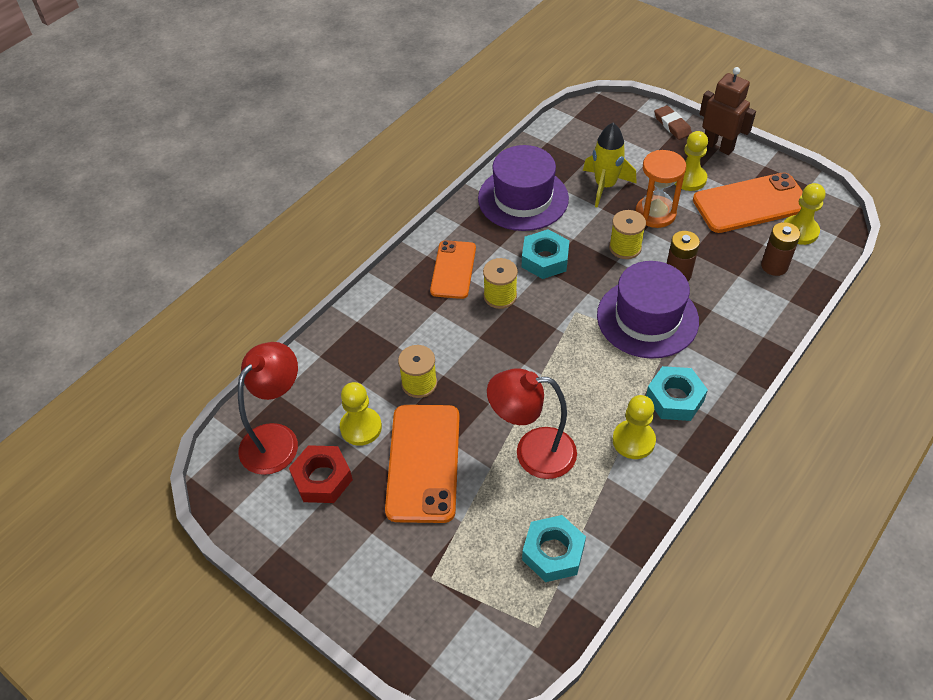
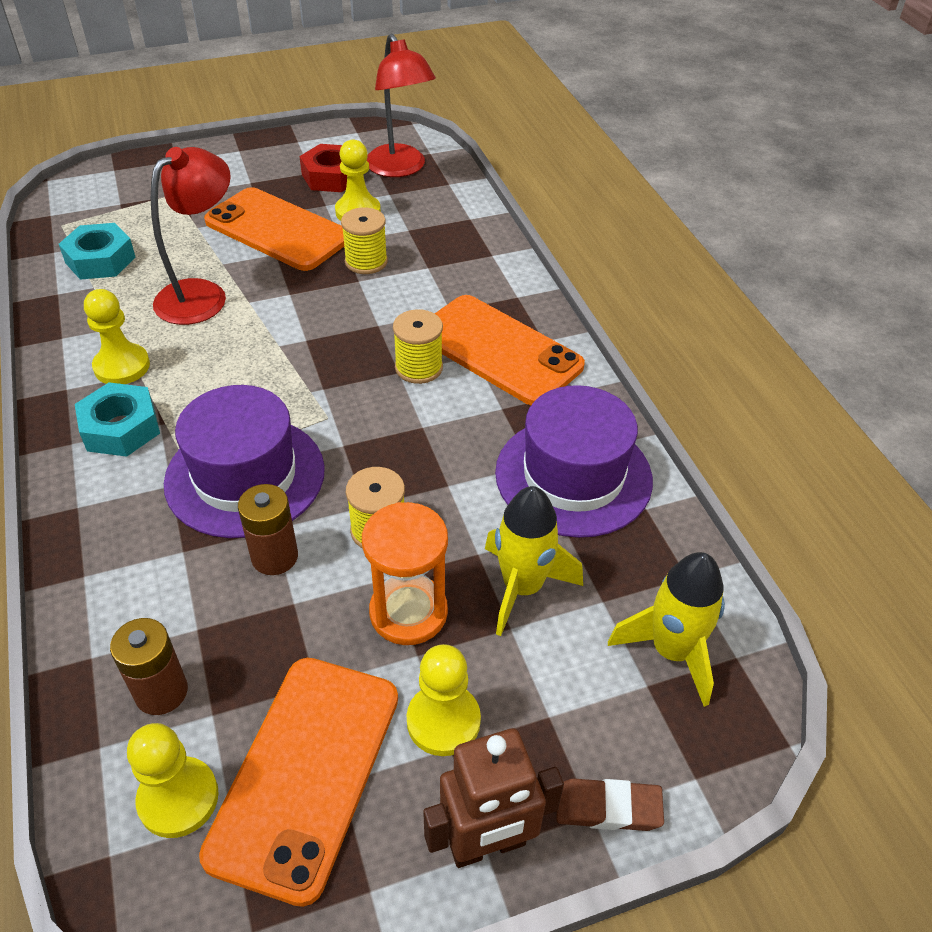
camera: 120 degrees right, 5 degrees down
(453, 270) = (499, 350): orange phone -> orange phone, size x1.54
(545, 259) = (437, 436): turquoise nut -> none
(590, 133) = (671, 651): none -> yellow rocket

